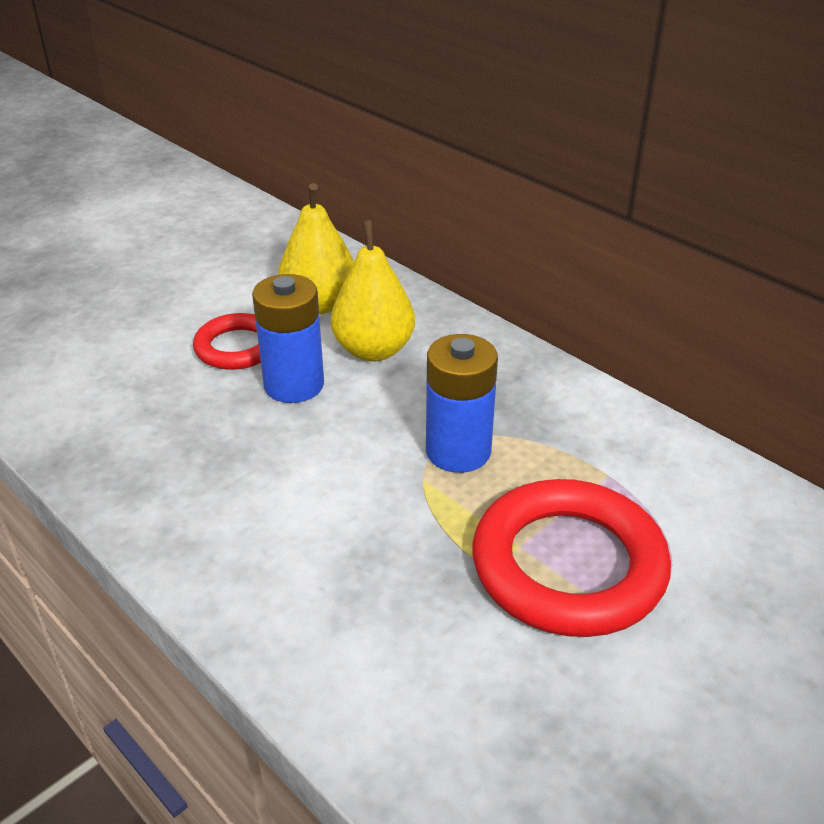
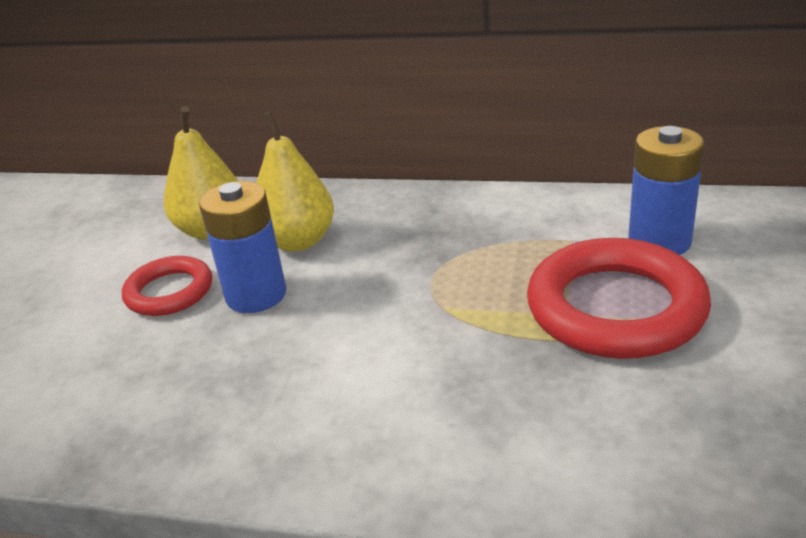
camera: 30 degrees left, 5 degrees down
(458, 451) = (448, 276): blue battery -> blue battery (659, 241)

